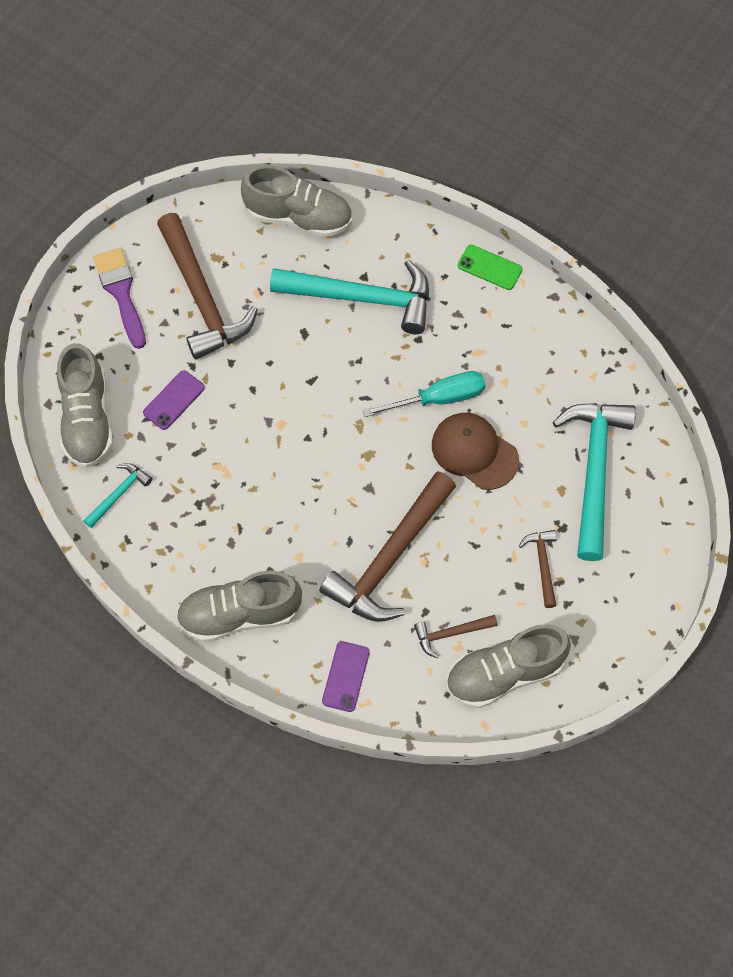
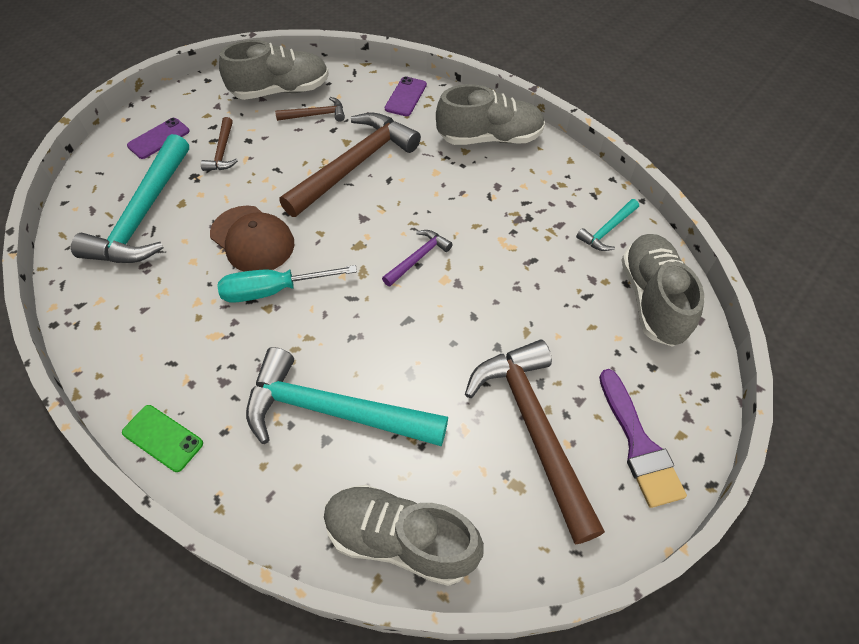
camera: 175 degrees left, 10 degrees down
(174, 400) = (560, 311): purple phone -> purple phone (159, 138)
(308, 445) = (418, 258): none -> purple hammer

